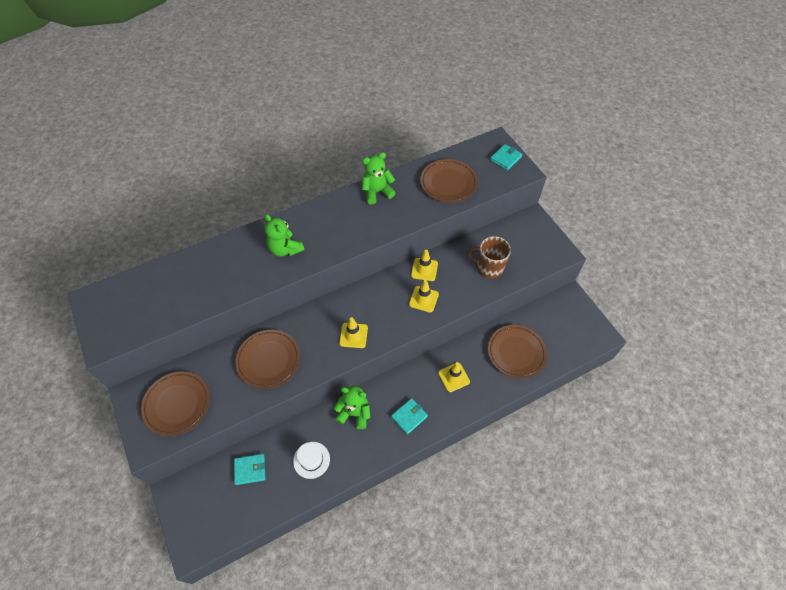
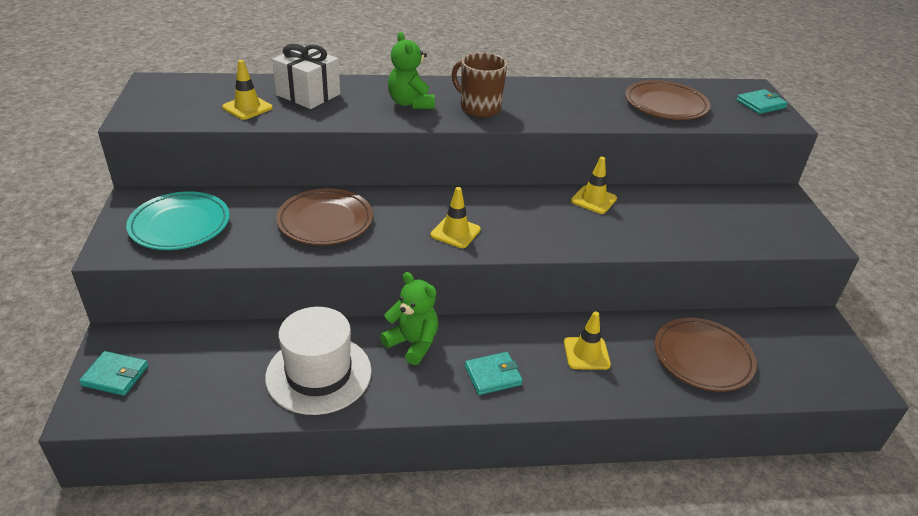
camera: 20 degrees right, 20 degrees down
(177, 404) = (180, 225): brown plate -> turquoise plate
(211, 268) = (308, 94): none -> white gift
(250, 469) = (227, 354): turquoise wallet -> turquoise wallet (115, 376)
(311, 460) = (319, 374): white hat -> white hat, size x1.75
(377, 192) = (561, 89): green teddy bear -> none
(423, 299) = (577, 227): yellow traffic cone -> yellow traffic cone (247, 107)
(489, 267) = (693, 224): brown mug -> brown mug (479, 108)

